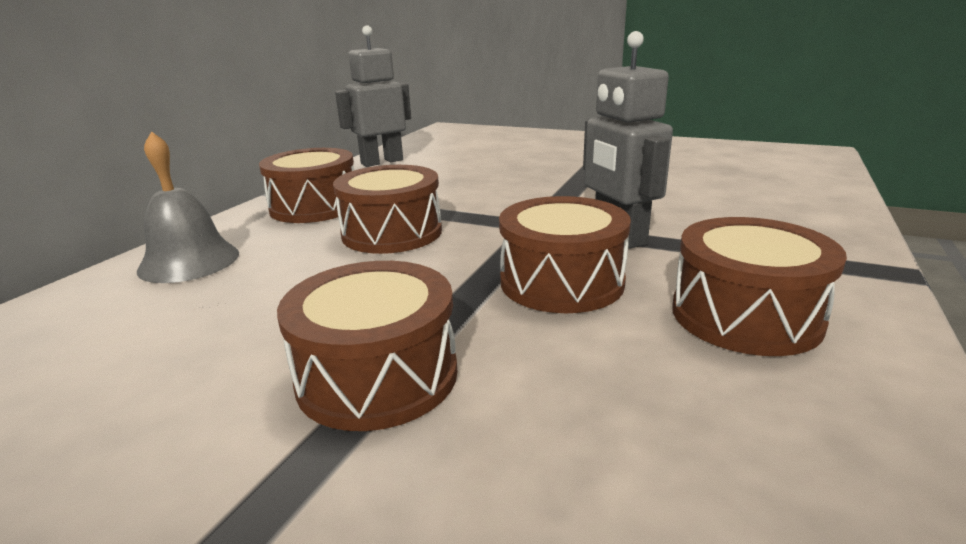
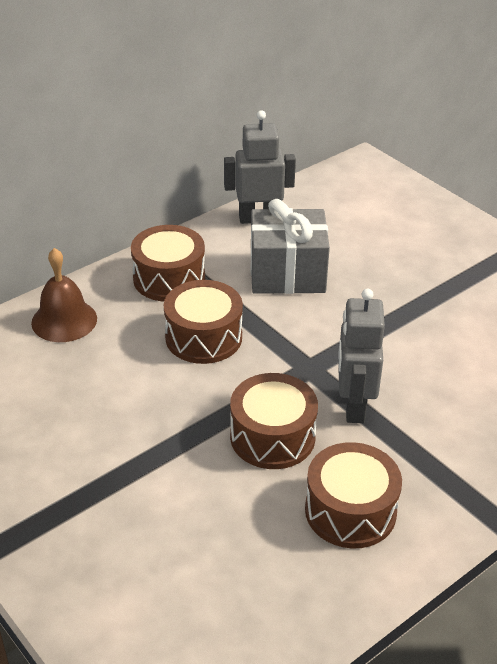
camera: 25 degrees right, 15 degrees up
(189, 261) = (64, 320): grey bell -> brown bell
(377, 375) = (124, 467): brown drum -> none
(442, 180) = (287, 273): none -> grey gift

